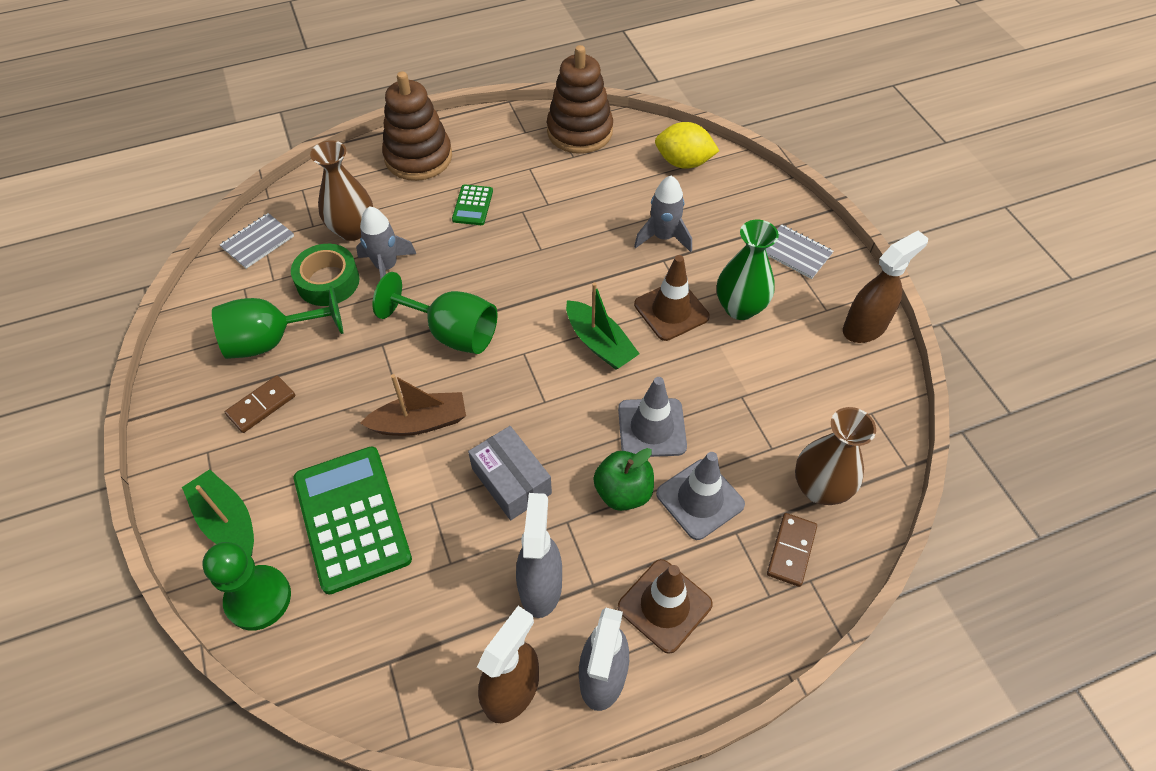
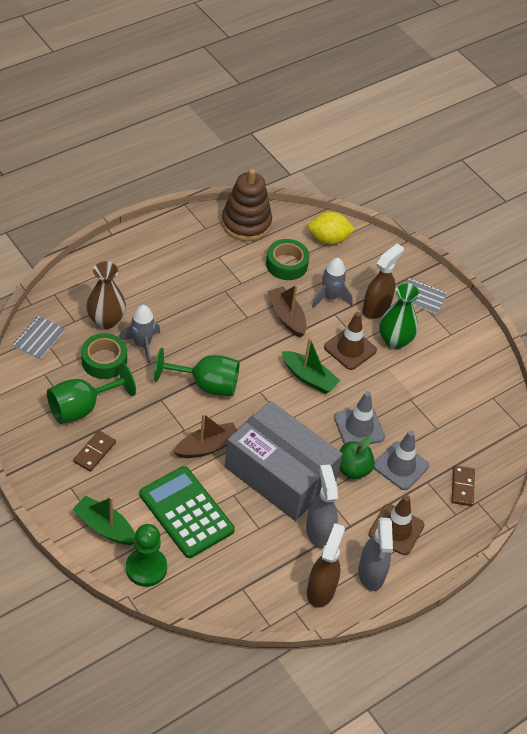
camera: 20 degrees left, 5 degrees down
(418, 157) = (133, 258): brown stacking toy -> none
(472, 205) = (187, 291): green calculator -> none
(511, 481) = (280, 474): grey box -> grey box, size x1.99
(595, 255) = (287, 317): none -> brown boat
(617, 187) = (286, 264): none -> green tape
(820, 488) = (471, 448): brown vase -> none
(865, 327) = (478, 342): brown spray bottle -> brown spray bottle (376, 308)

